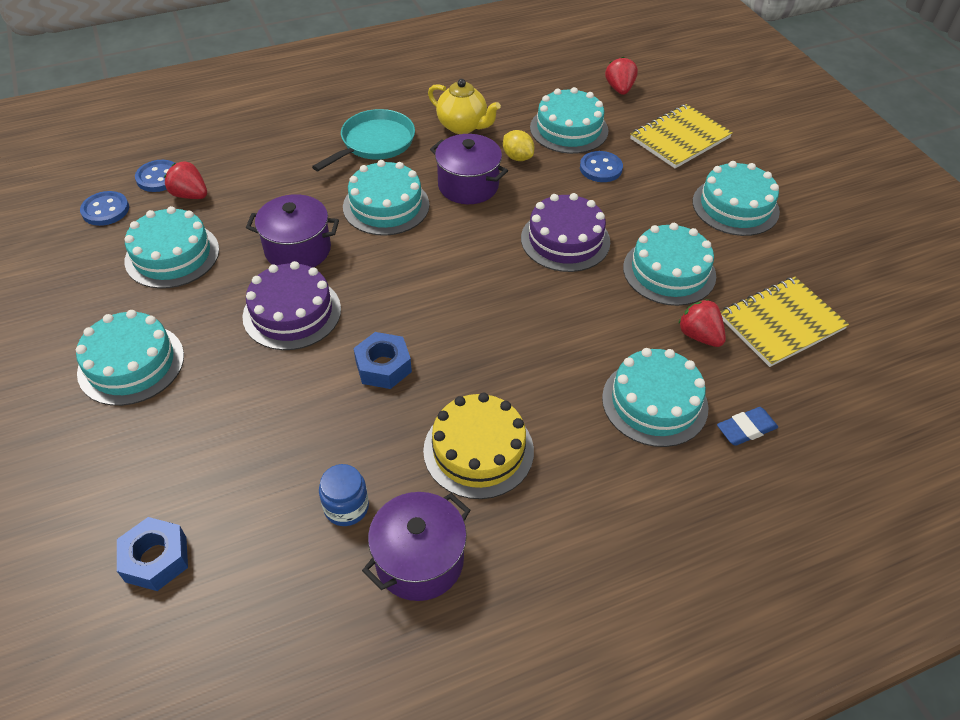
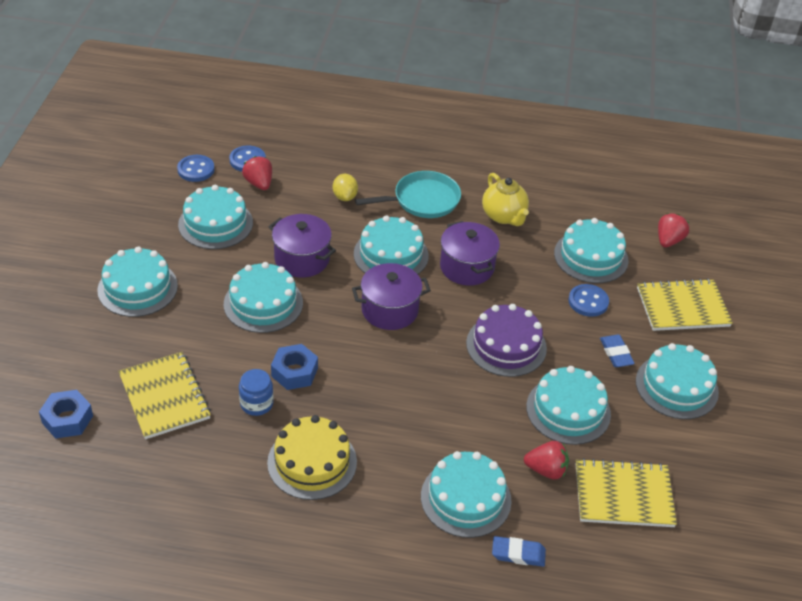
camera: 30 degrees right, 5 degrees down
(258, 468) = (164, 397): none -> yellow notebook
(292, 313) = (263, 303): purple cake -> turquoise cake
(346, 507) = (199, 451): blue jar -> blue jar (256, 403)
(419, 560) = (217, 509): purple pot -> purple pot (389, 310)
(517, 157) = (526, 261): yellow lemon -> yellow lemon (345, 197)
(663, 202) = (616, 353): none -> blue eraser
(699, 336) = (546, 470): red strawberry -> red strawberry turned 105 degrees clockwise

